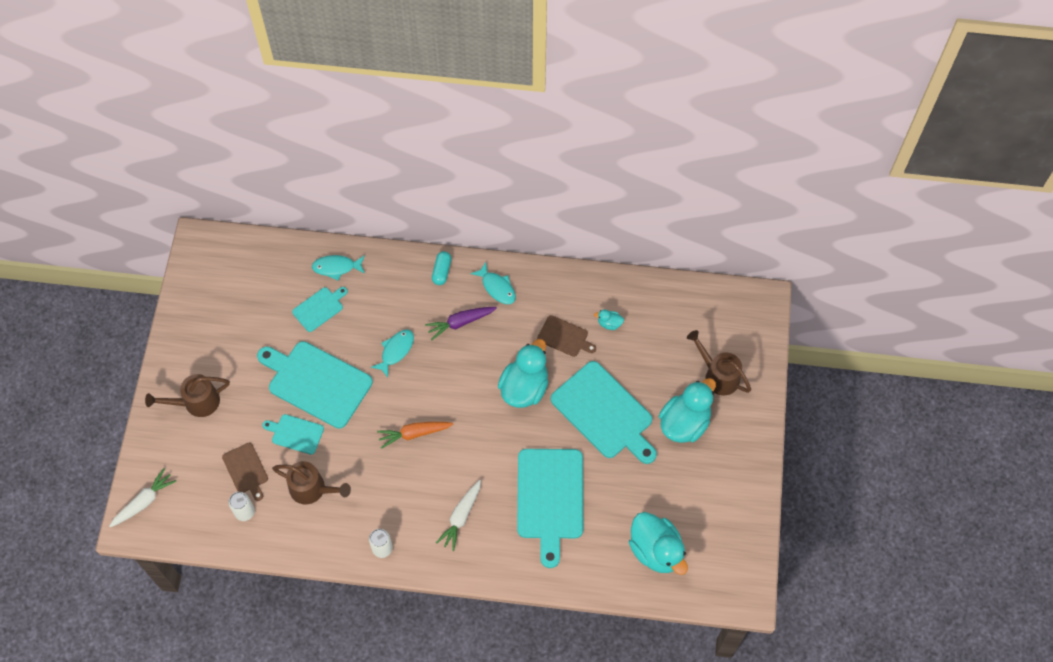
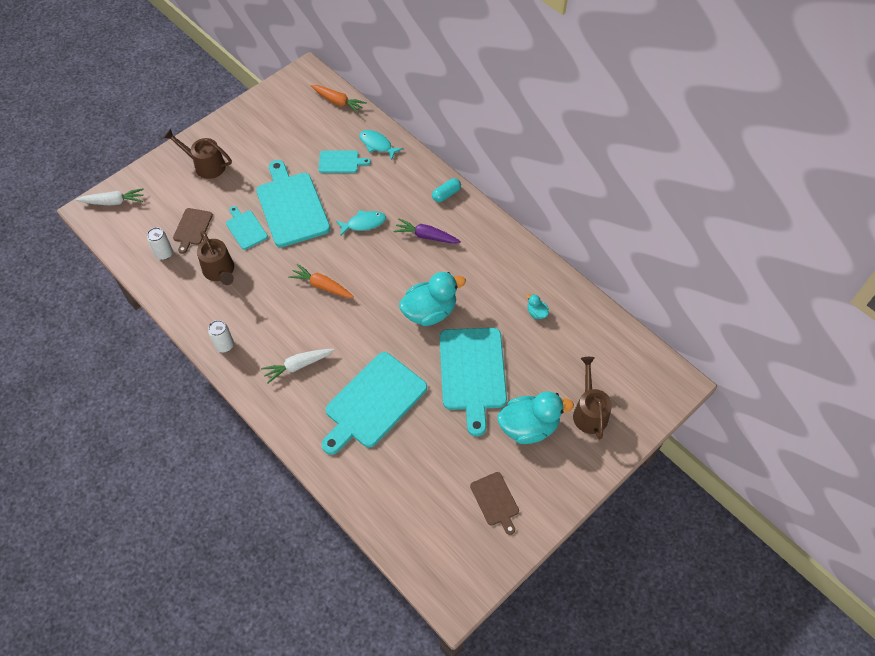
camera: 40 degrees right, 5 degrees down
(259, 250) = (338, 102): none -> orange carrot
(497, 287) = (475, 231): turquoise fish -> none
(564, 337) = (493, 298): brown cutting board -> brown cutting board (495, 501)
(656, 550) = (416, 504): turquoise duck -> none

